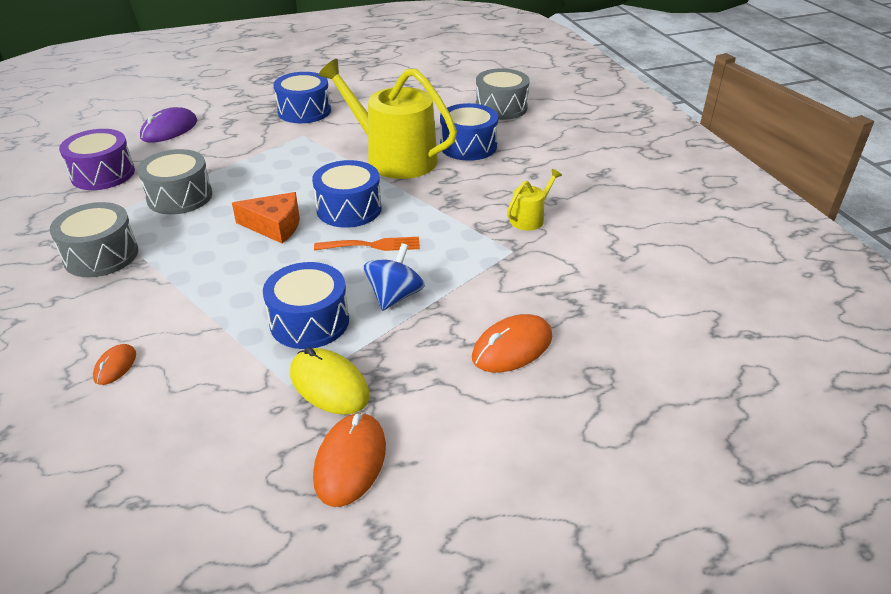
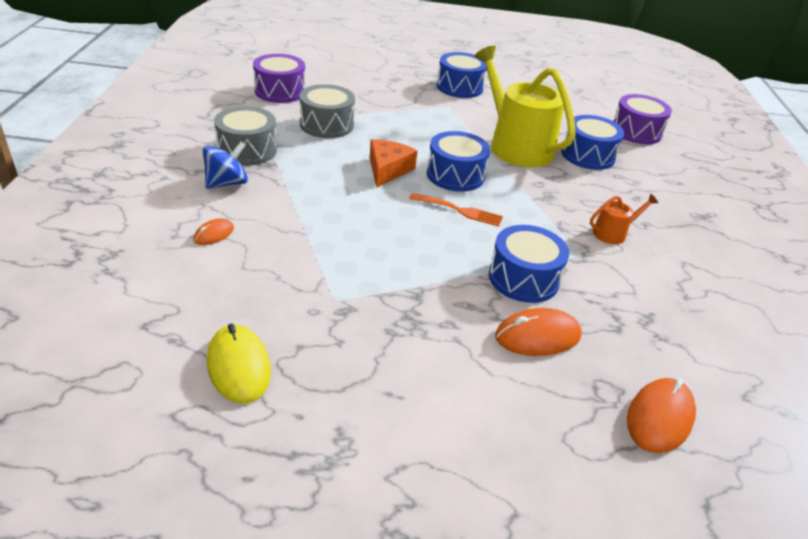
camera: 20 degrees right, 0 degrees up
(169, 129) = (346, 72): purple mouse -> none
(275, 226) = (388, 169): orange cheese -> orange cheese turned 105 degrees counterclockwise
(309, 321) = (375, 253): blue drum -> blue drum (523, 278)
(329, 385) = (364, 308): yellow mouse -> yellow mouse (238, 366)
(350, 461) = (349, 375): orange mouse -> orange mouse (659, 417)
(395, 296) = (456, 257): blue spinning top -> blue spinning top (227, 183)
(501, 107) = (636, 132): grey drum -> purple drum
(530, 218) = (613, 233): yellow watering can -> orange watering can

